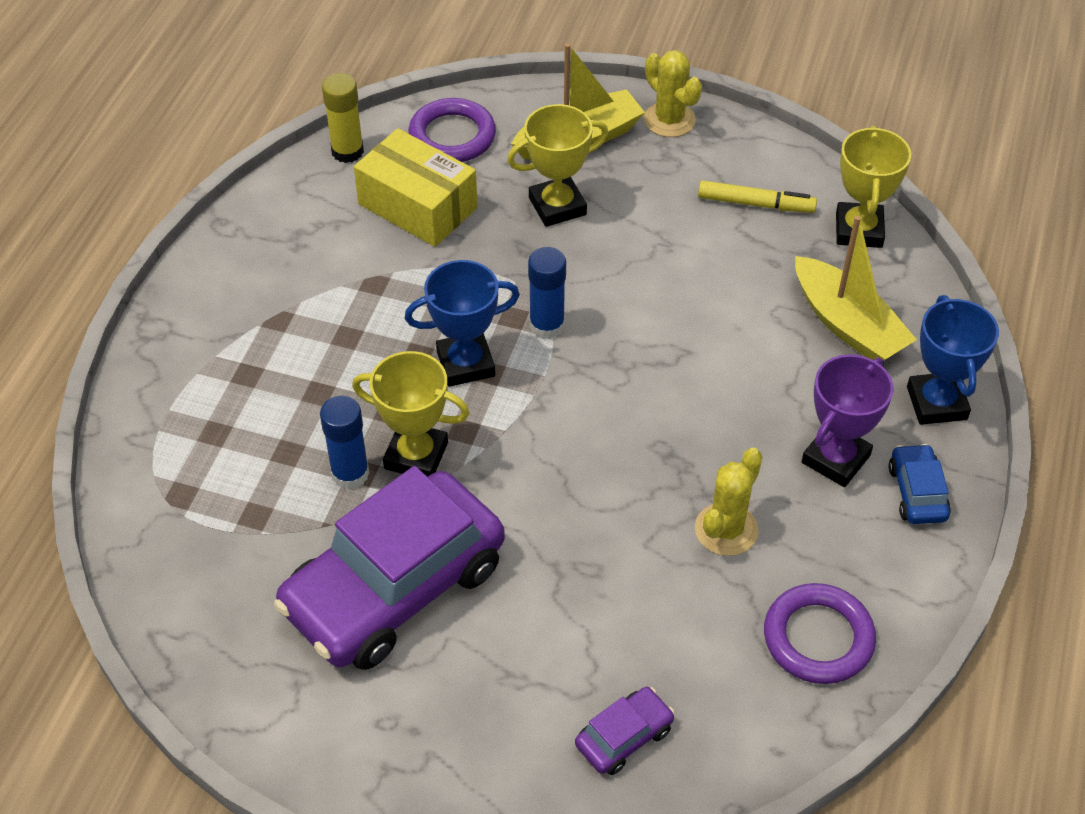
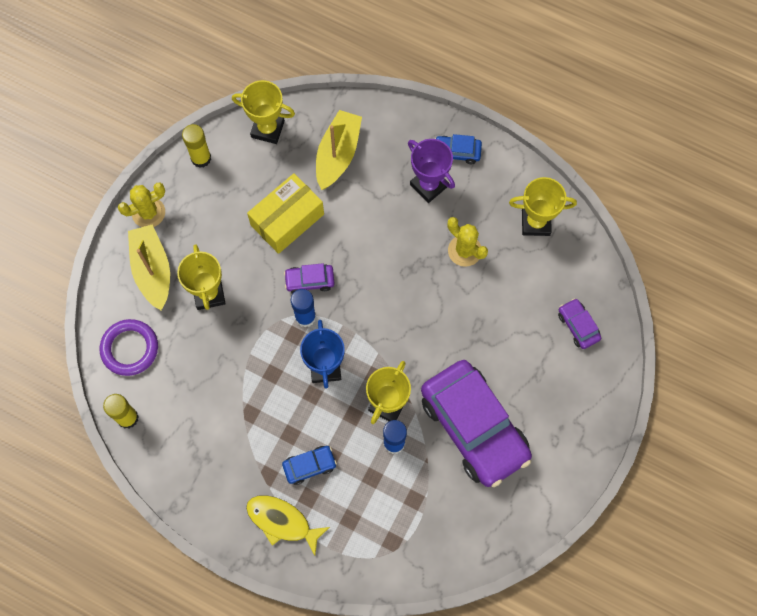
camera: 80 degrees left, 20 degrees up
(206, 348) = (282, 521): none -> yellow fish
(298, 368) = (309, 466): none -> blue car
(417, 206) = (189, 379): yellow box -> yellow box (287, 220)
(610, 322) = (309, 281): none -> purple car
(755, 204) = (233, 180): yellow marker -> none
(778, 161) = (201, 158): none -> yellow glue stick
(818, 638) = (535, 222): purple ring -> yellow trophy
(847, 325) = (338, 154): yellow boat -> yellow boat turned 45 degrees counterclockwise
(936, 403) = (401, 125): blue trophy -> none

